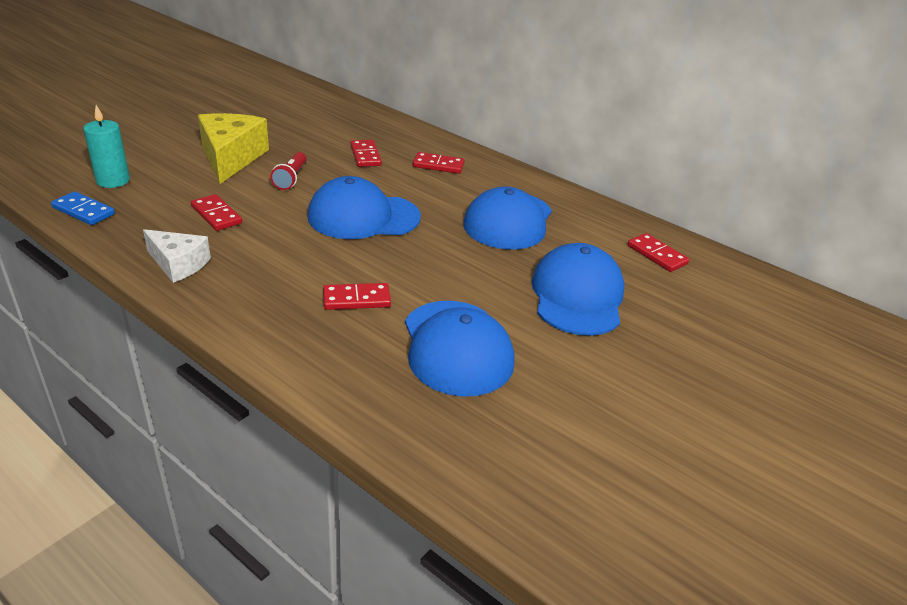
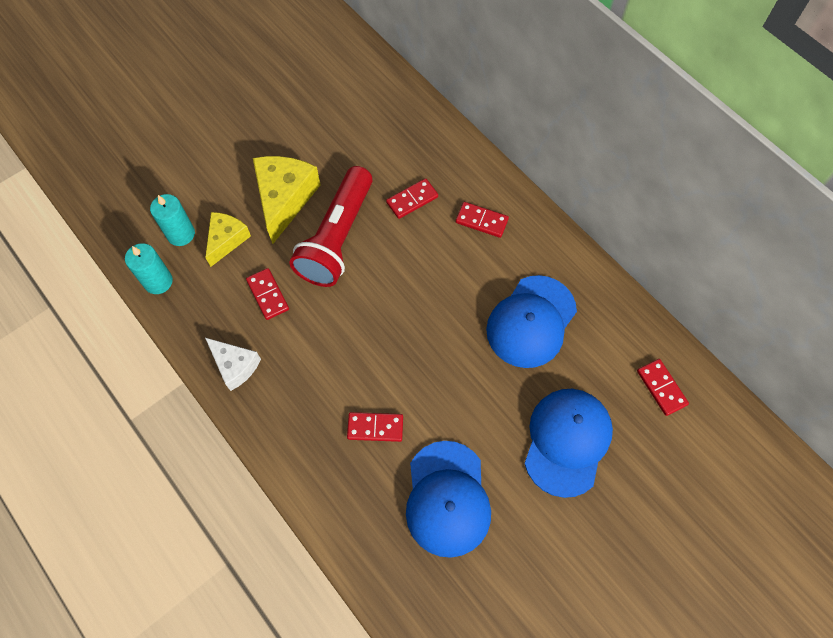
camera: 15 degrees right, 30 degrees up
(83, 211) = (158, 281): blue domino -> turquoise candle
(167, 183) = (226, 240): none -> yellow cheese
(291, 178) = (337, 238): red flashlight -> red flashlight, size x2.22
(363, 217) = (396, 306): blue cap -> none
(365, 155) = (412, 200): red domino -> red domino turned 60 degrees clockwise

